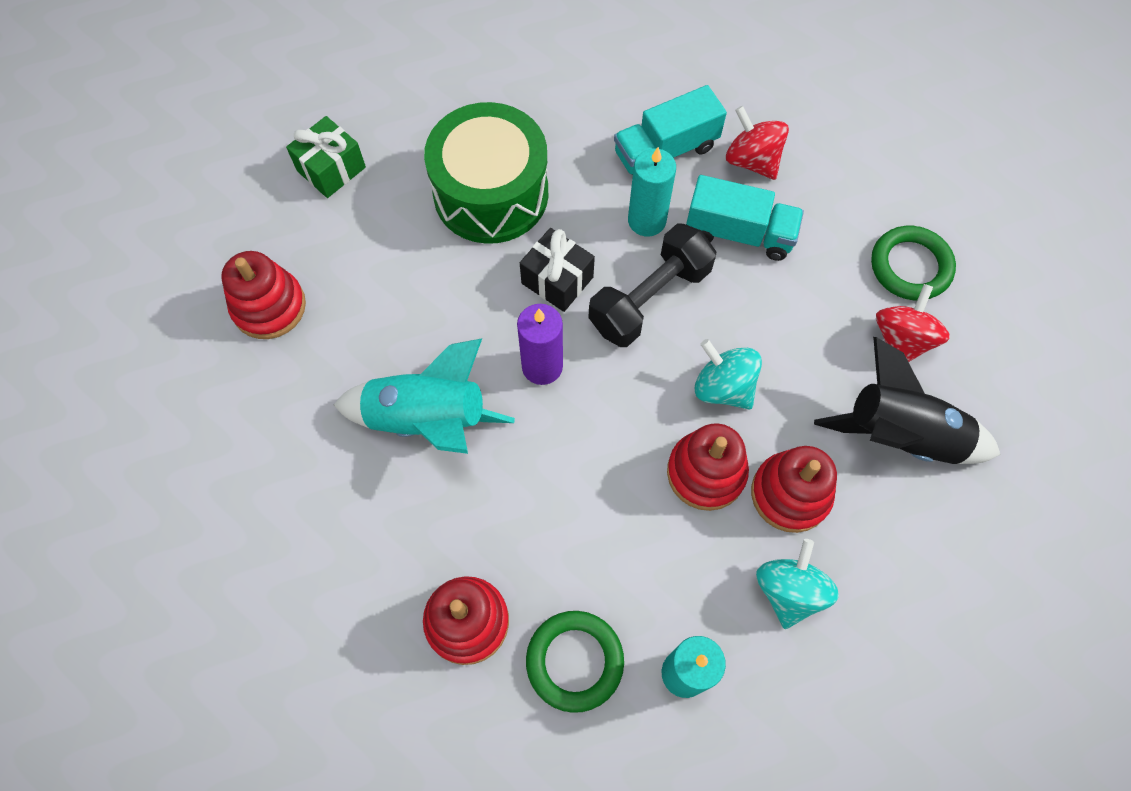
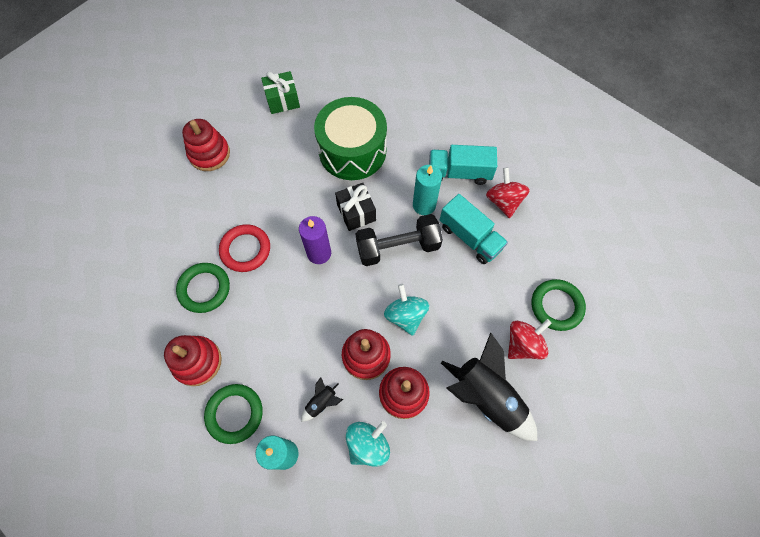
camera: 30 degrees right, 0 degrees up
(403, 511) = (204, 289): none -> green ring
(427, 419) = (245, 250): turquoise rocket -> red ring
(688, 572) = (321, 402): none -> black rocket

